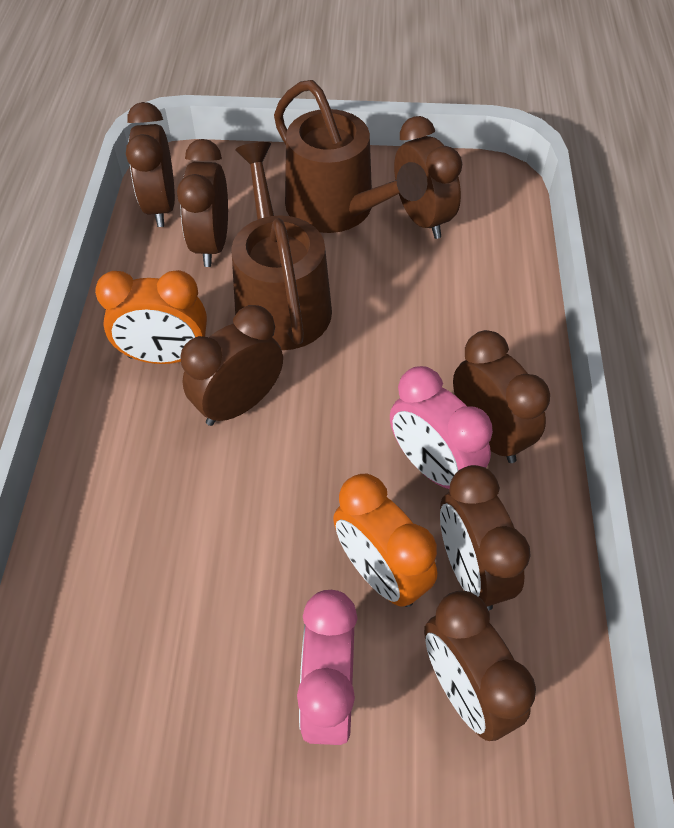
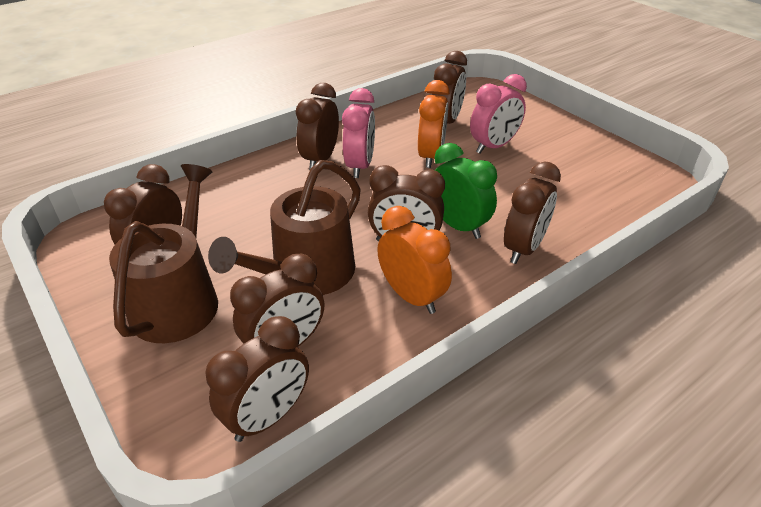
camera: 130 degrees left, 15 degrees down
(211, 477) = (458, 226): none -> green clock
(470, 570) = (398, 138): brown clock -> brown clock (523, 248)

